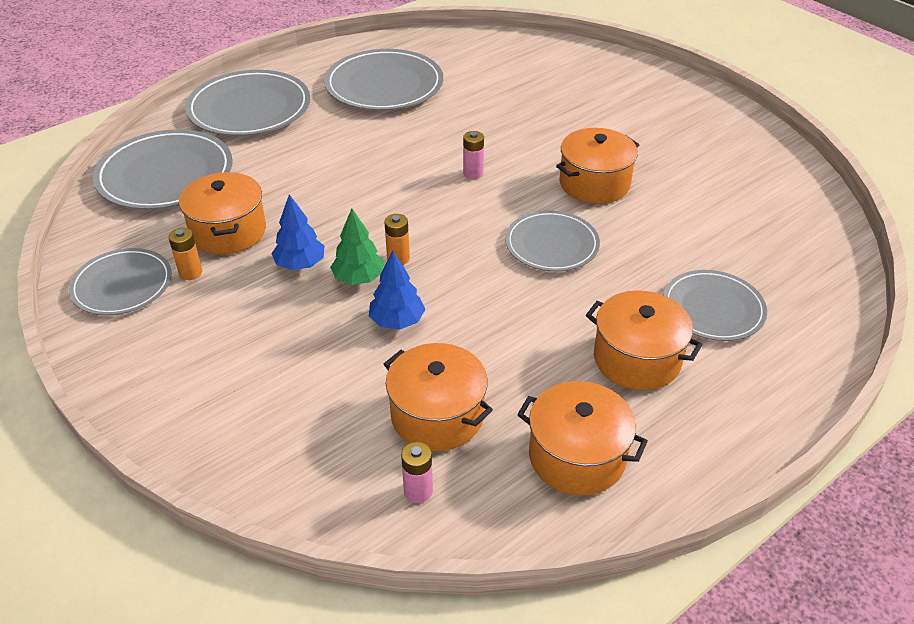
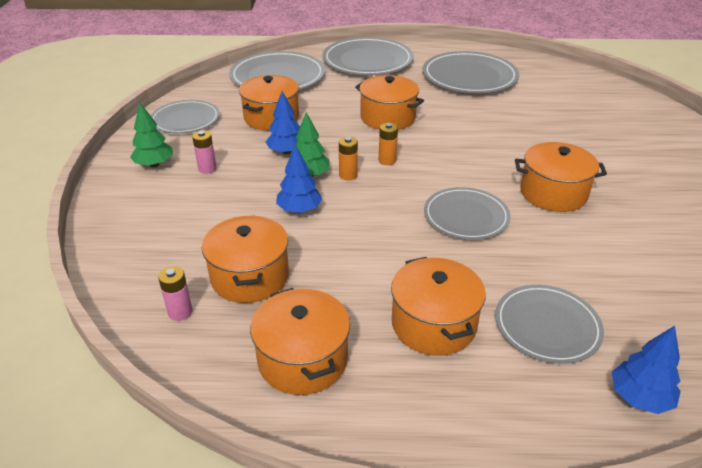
camera: 40 degrees right, 5 degrees down
(163, 359) = (154, 164): none -> green tree
(190, 273) = (225, 129): orange battery -> orange battery (387, 160)
(358, 172) = (388, 118): none -> orange pot
(473, 173) = (465, 148): pink battery -> pink battery (207, 169)
(819, 326) = (639, 397): none -> blue tree

